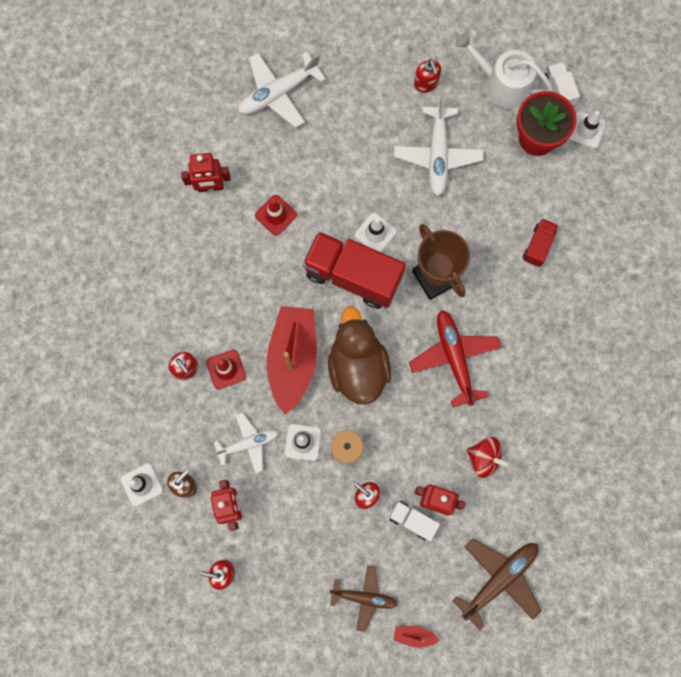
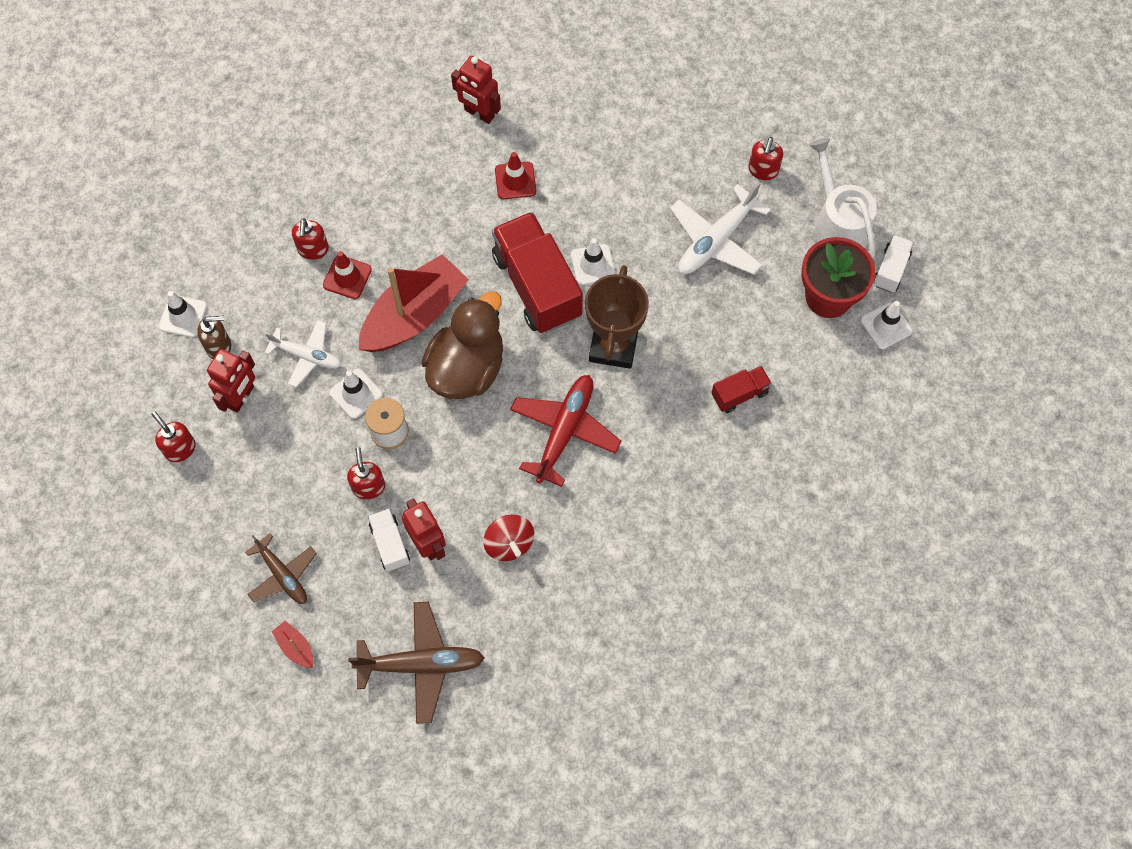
camera: 40 degrees right, 10 degrees down
(278, 93) = (615, 79): white plane -> none

